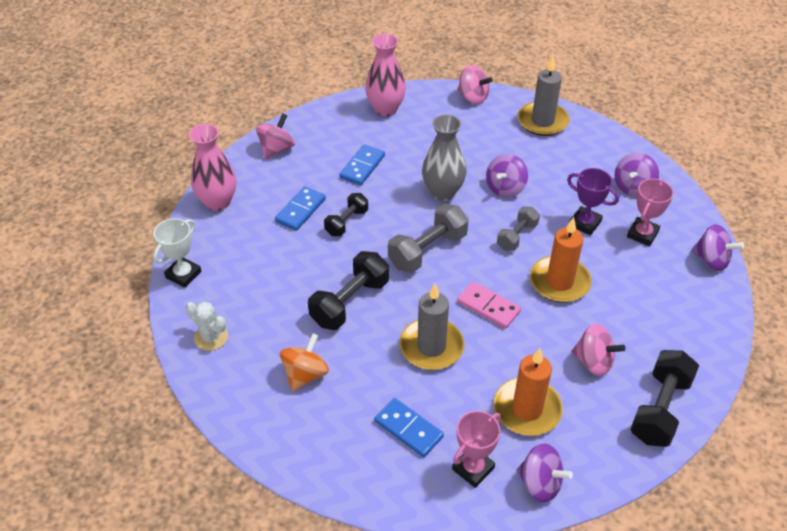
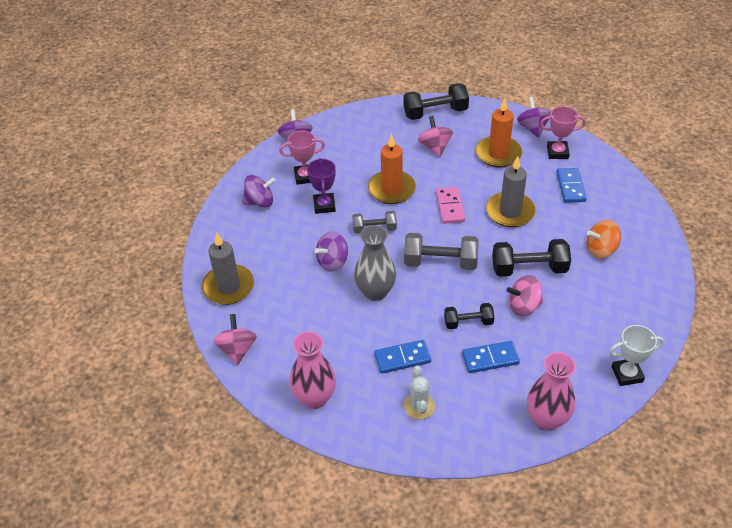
camera: 130 degrees left, 0 degrees up
(211, 337) = (643, 313): white cactus -> white cactus (419, 406)
(276, 149) = (448, 433): pink spinning top -> pink spinning top (523, 306)
(505, 188) = (333, 262): purple spinning top -> purple spinning top turned 150 degrees clockwise

